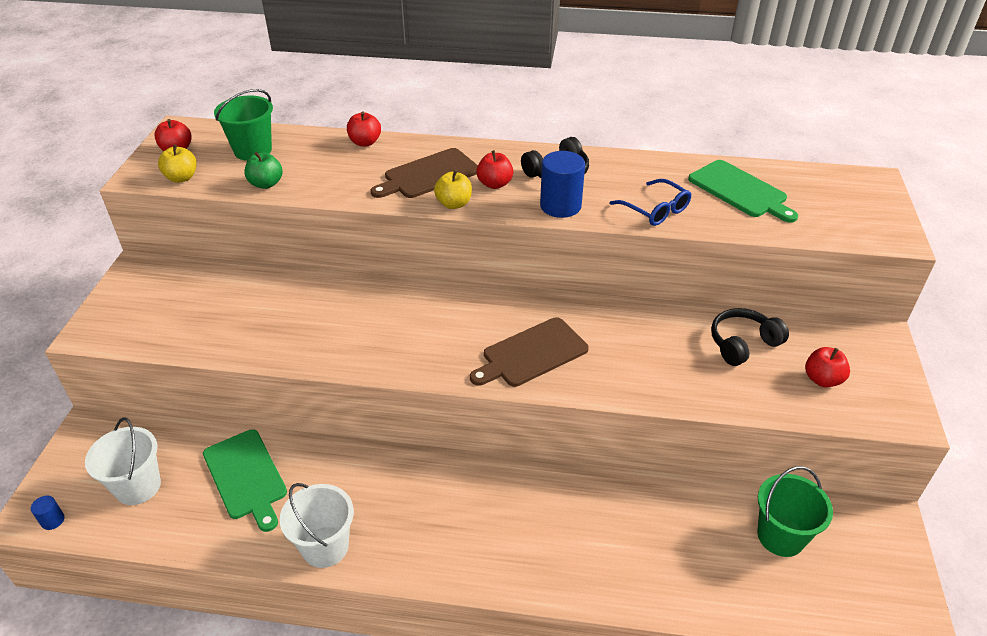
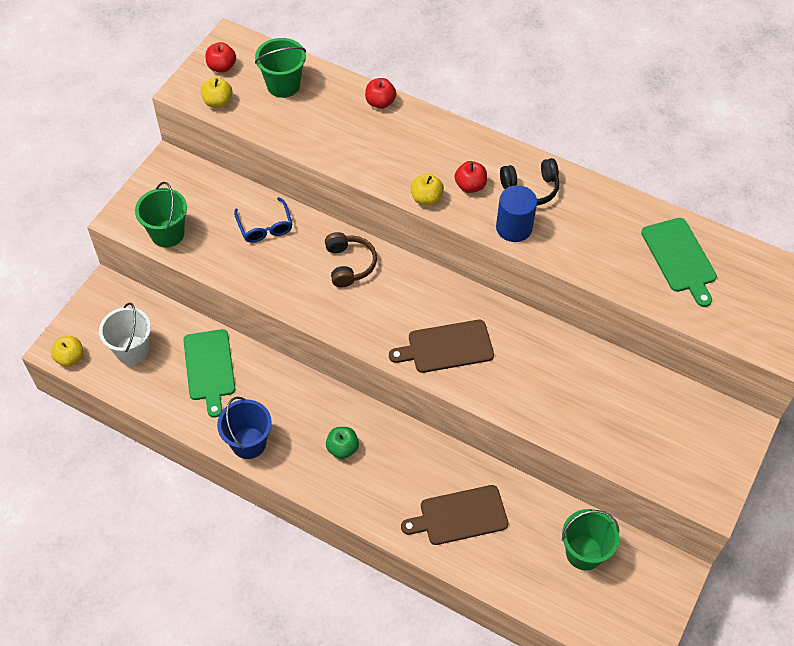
camera: 20 degrees right, 15 degrees up
(53, 520) = (70, 358): blue cylinder -> yellow apple
(153, 332) = (167, 233): none -> green bucket
(266, 184) = (283, 129): green apple -> green apple (342, 448)
(325, 547) = (248, 443): white bucket -> blue bucket
(384, 307) = (349, 264): none -> brown headphones
(428, 175) = (419, 158): brown cutting board -> brown cutting board (459, 516)
(655, 210) = (592, 256): blue glasses -> blue glasses (265, 226)
(743, 344) = (622, 394): black headphones -> none
(822, 379) = (667, 447): red apple -> none

